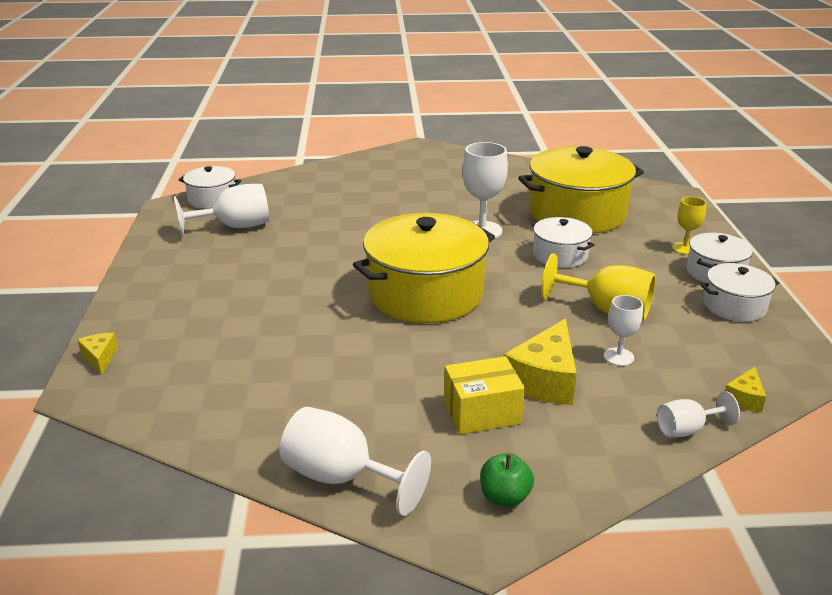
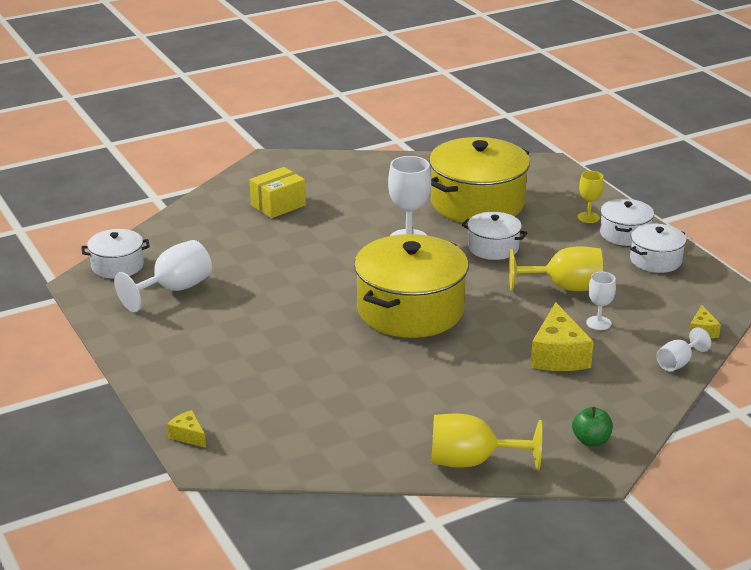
camera: 25 degrees left, 0 degrees up
(342, 478) = (472, 462): white goblet -> yellow goblet
(482, 412) = (532, 390): yellow box -> yellow box (278, 205)

